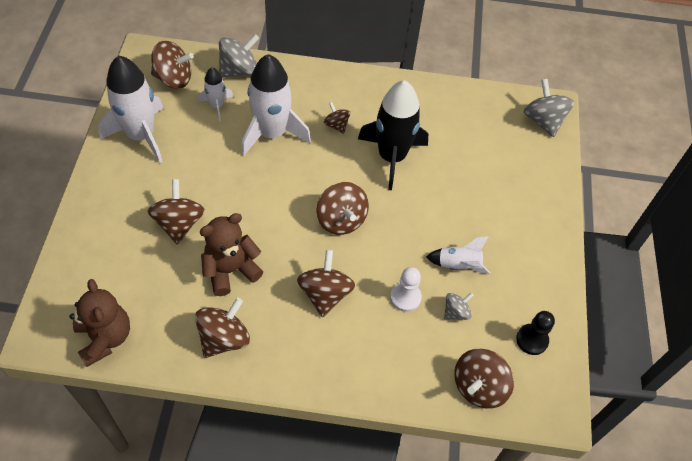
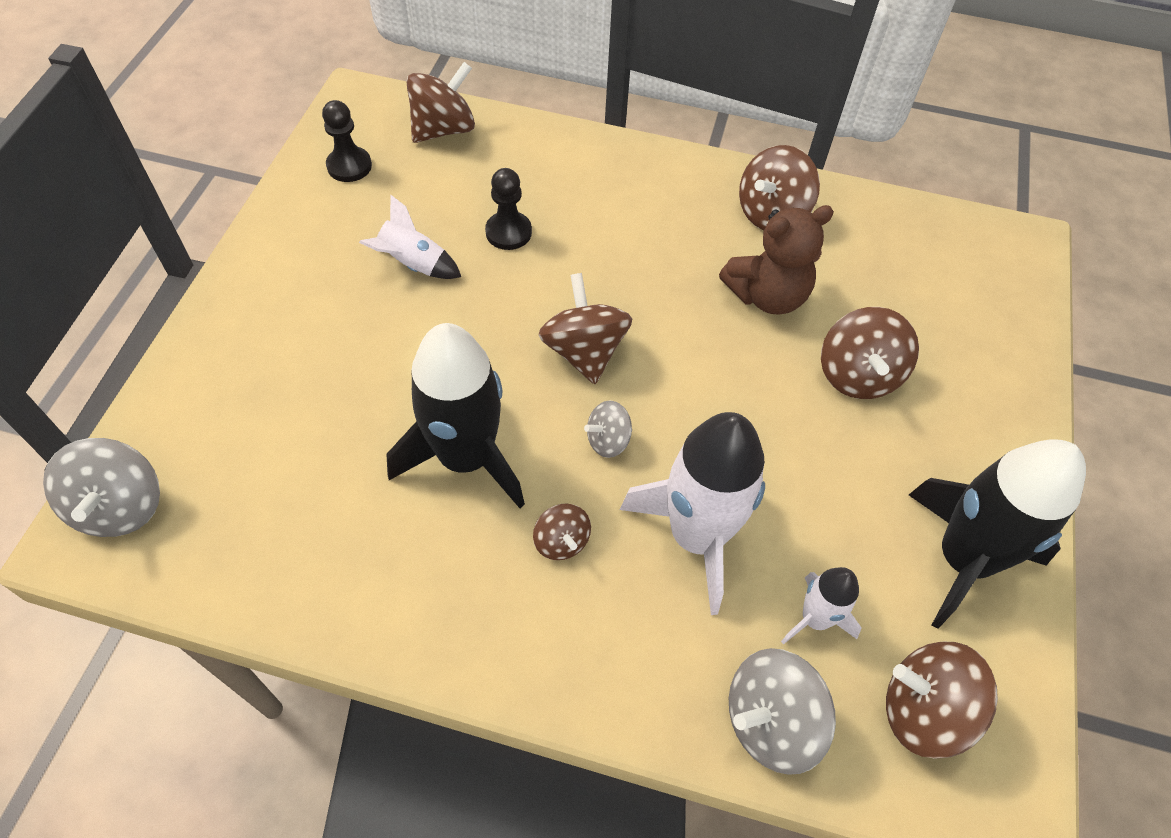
camera: 170 degrees left, 0 degrees up
(105, 338) = (935, 231): brown teddy bear -> none
(141, 135) = (963, 559): white rocket -> black rocket
(325, 294) = (626, 249): brown spinning top -> none
(405, 297) = (508, 232): white pawn -> black pawn
(456, 312) = (441, 207): grey spinning top -> grey spinning top (608, 440)

